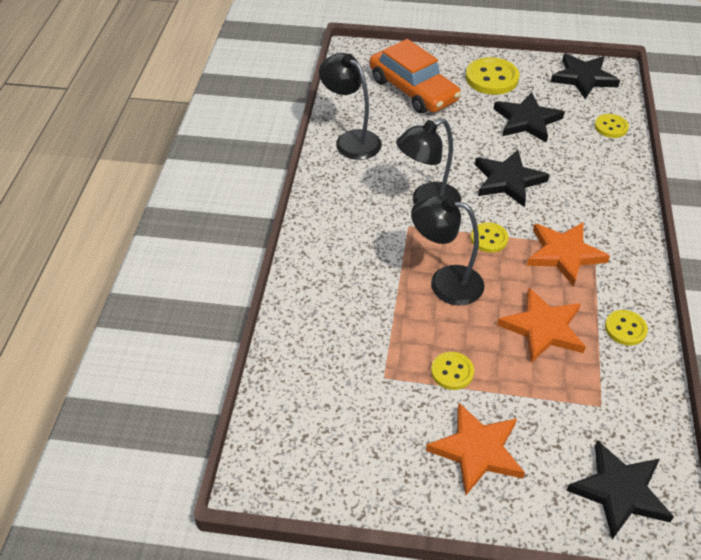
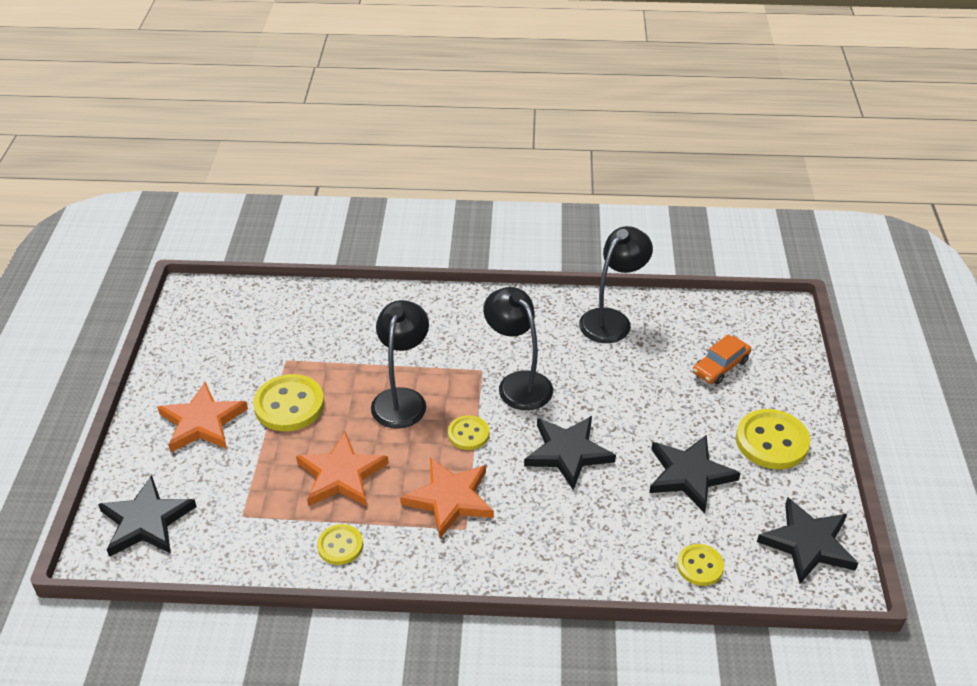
camera: 85 degrees right, 5 degrees down
(413, 90) = (720, 366): orange car -> orange car, size x0.53
(452, 372) = (289, 405): yellow button -> yellow button, size x1.72

